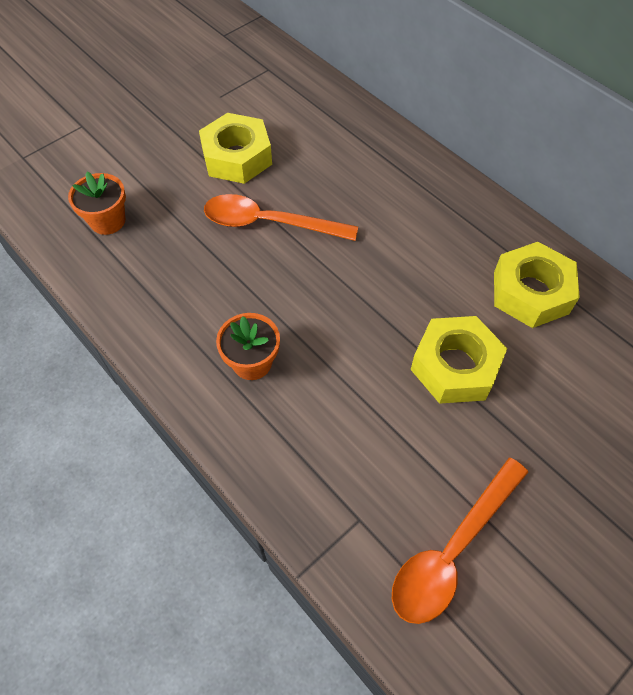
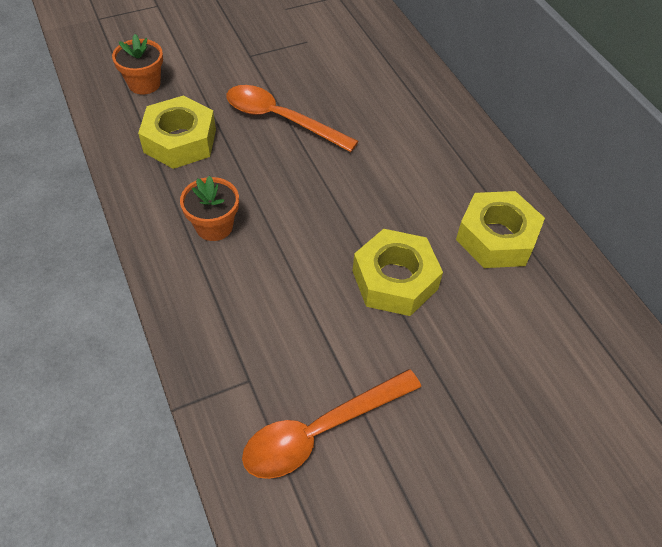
camera: 15 degrees right, 5 degrees down
(237, 157) = (277, 60): yellow nut -> yellow nut (180, 141)

